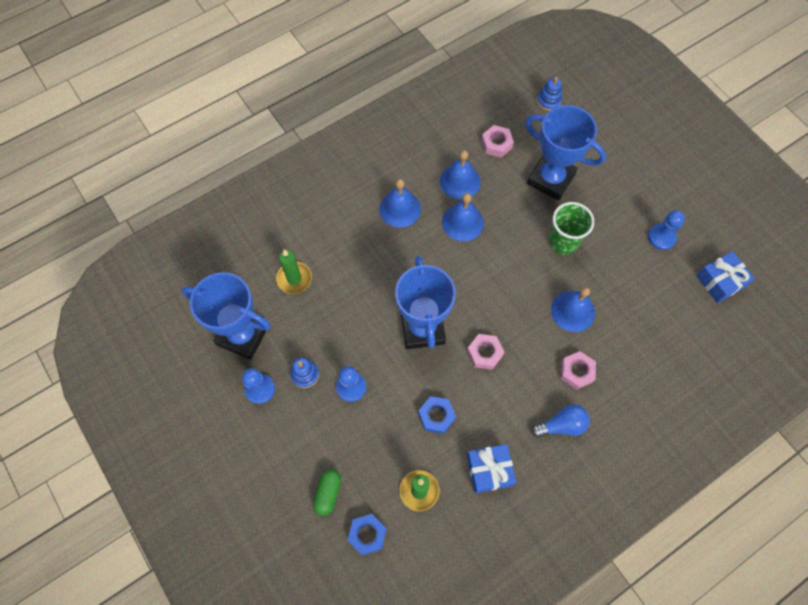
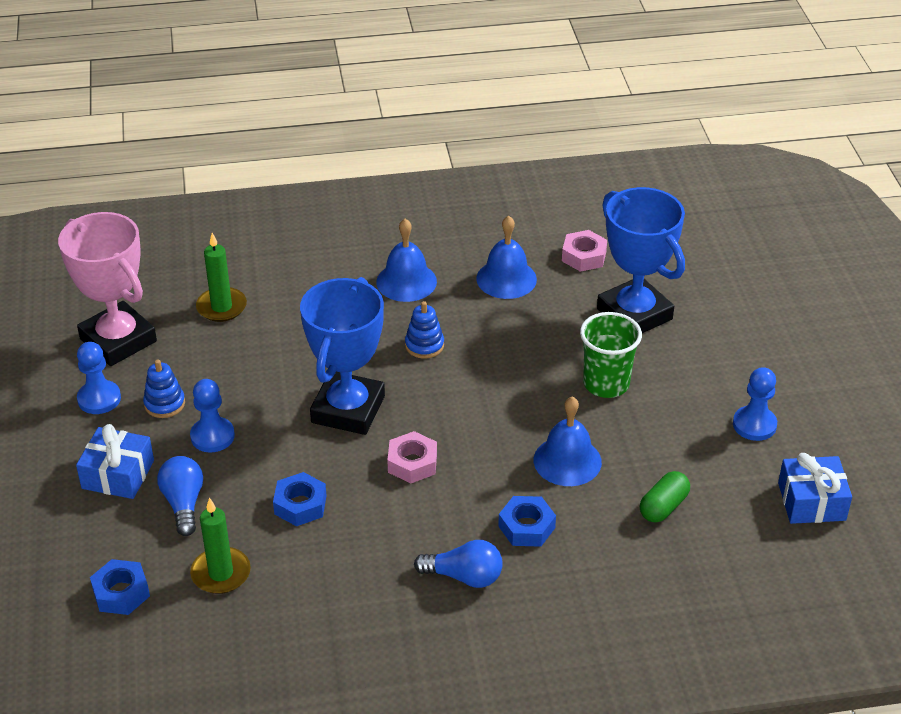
camera: 25 degrees right, 25 degrees down
(242, 335) = (118, 340): blue trophy -> pink trophy
(328, 493) = (104, 531): green capsule -> green capsule (663, 506)
(365, 448) = (184, 503): none -> blue light bulb
(462, 222) = (480, 320): blue bell -> none
(489, 470) = (329, 587): blue gift -> blue gift (118, 474)
(549, 101) = (689, 234): blue stacking toy -> blue stacking toy (424, 345)
(576, 372) = (526, 527): pink nut -> blue nut

